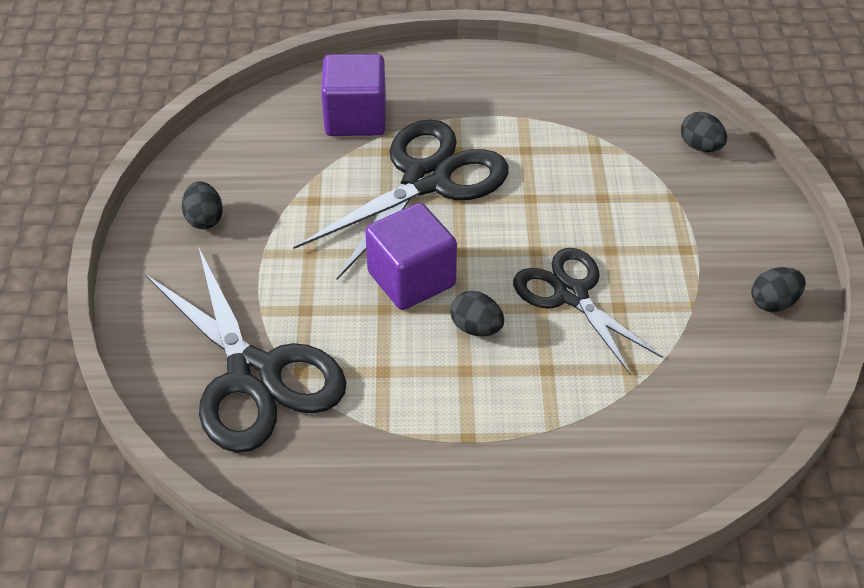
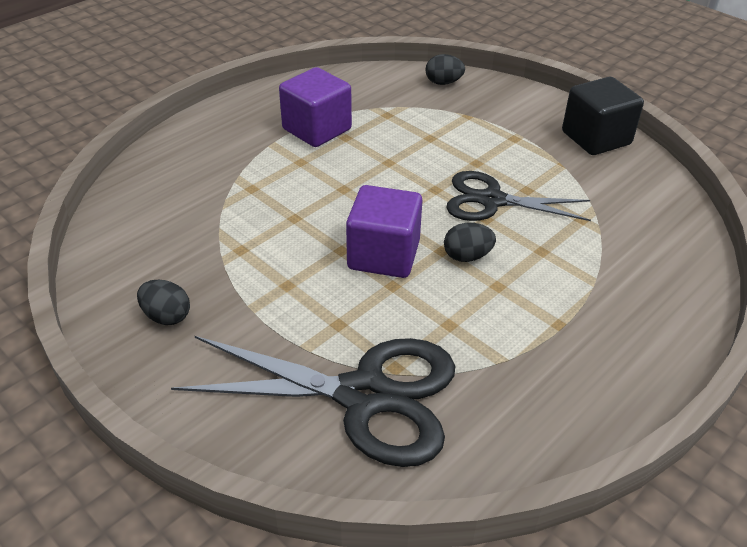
camera: 45 degrees left, 5 degrees down
(355, 118) = (198, 181): purple cube -> purple cube (317, 129)
(426, 180) = (306, 190): black scissors -> none
(773, 303) = (596, 138): black egg -> black cube

